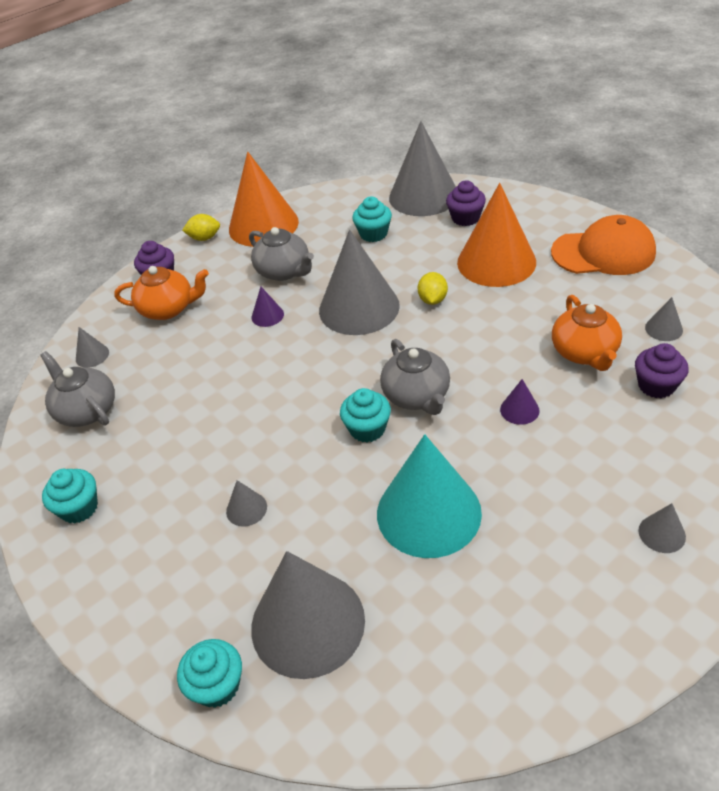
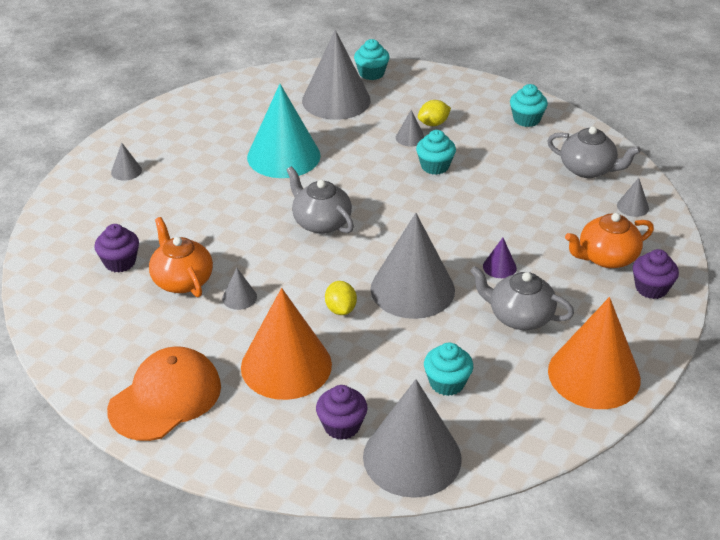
camera: 155 degrees right, 5 degrees down
(204, 238) = (651, 345): yellow lemon -> yellow lemon (433, 124)
(367, 429) = (350, 194): turquoise cupcake -> turquoise cupcake (435, 166)
(519, 410) = (233, 226): purple cone -> none
(603, 252) = (165, 398): orange cap -> orange cap turned 150 degrees clockwise
(663, 329) = (107, 315): grey cone -> grey cone (239, 297)

